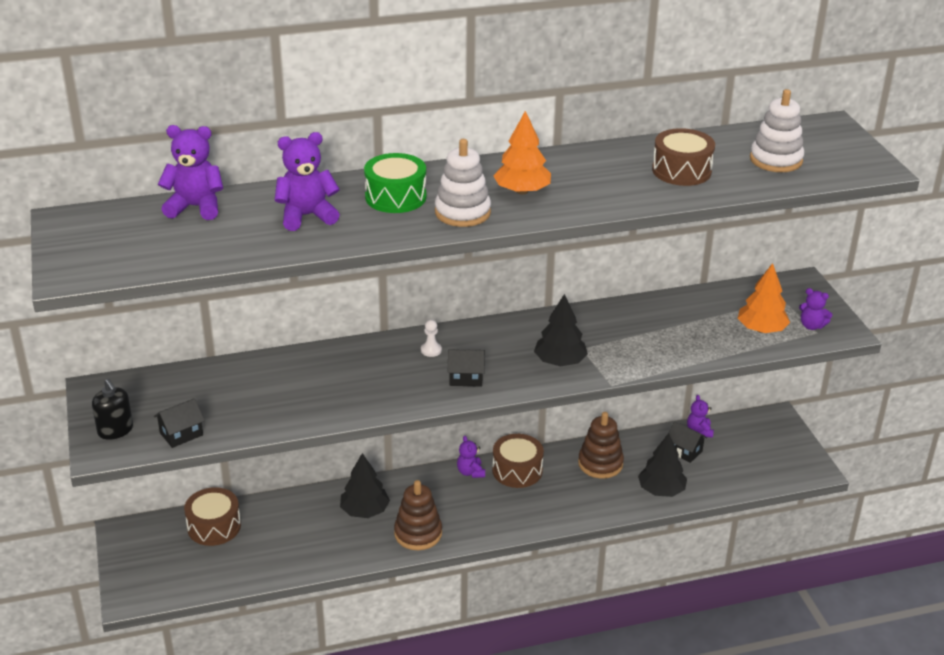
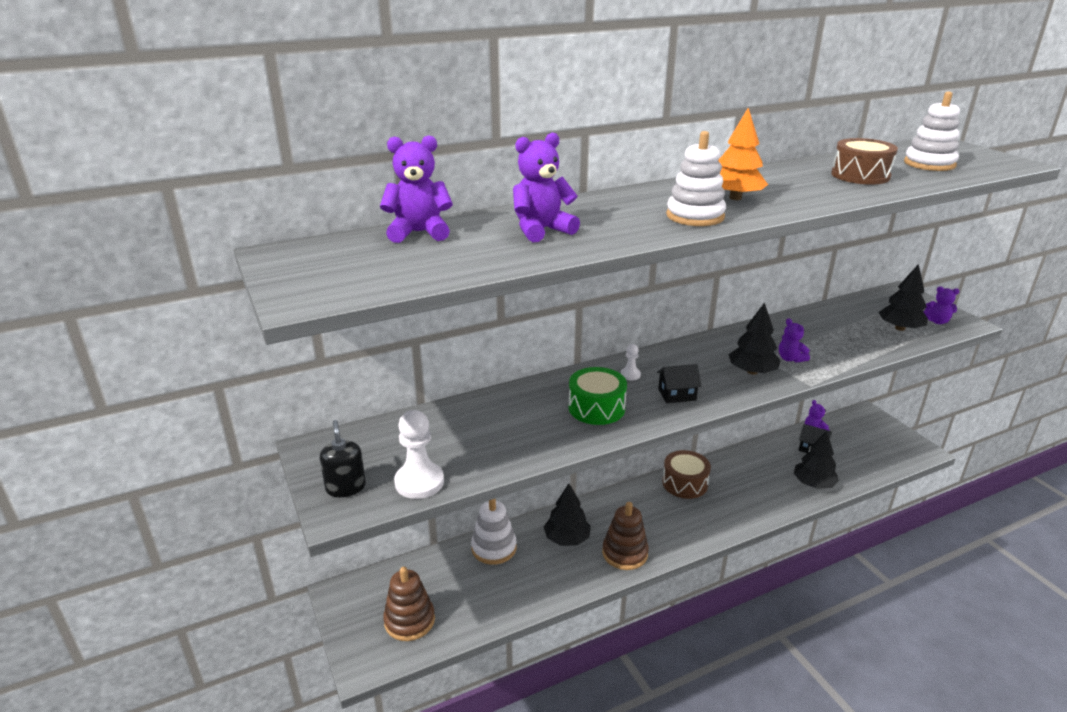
camera: 10 degrees left, 5 degrees down
(115, 430) = (345, 487): black soap dispenser -> black soap dispenser turned 150 degrees counterclockwise
(181, 434) = (419, 482): black house -> white pawn
(214, 526) = (429, 575): brown drum -> none
(287, 510) = (494, 548): none -> white stacking toy
(395, 197) = (619, 210): green drum -> green drum (596, 408)
(470, 472) = (645, 490): purple teddy bear -> purple teddy bear (790, 359)
(600, 464) = (751, 468): brown stacking toy -> brown stacking toy (409, 620)
(761, 329) = (900, 328): orange tree -> black tree

